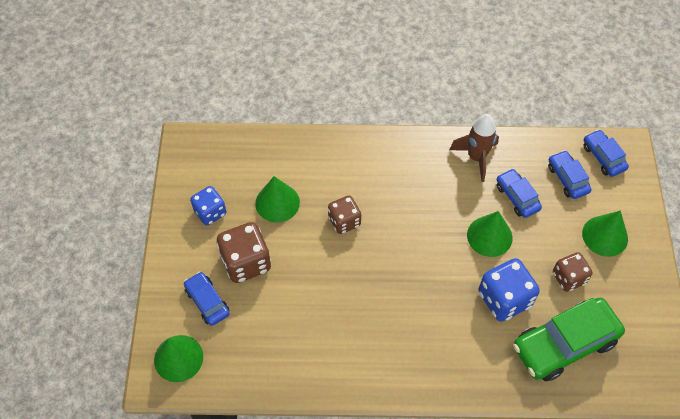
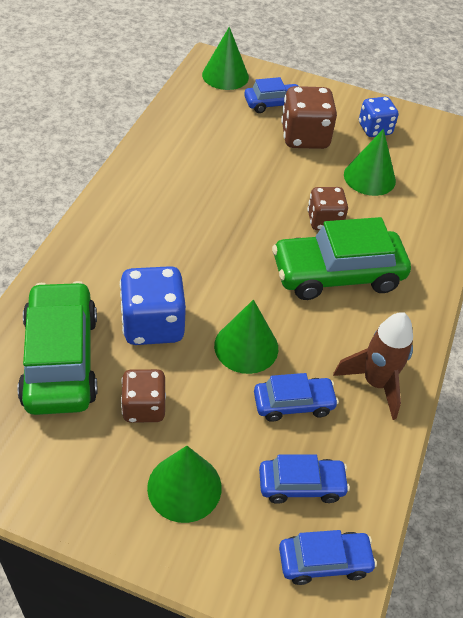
camera: 105 degrees right, 10 degrees down
(395, 199) = (337, 274): none -> green car

